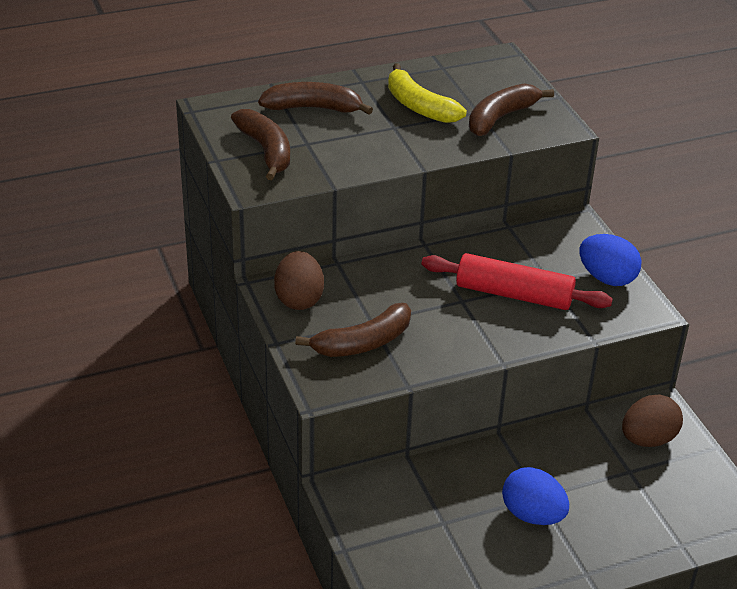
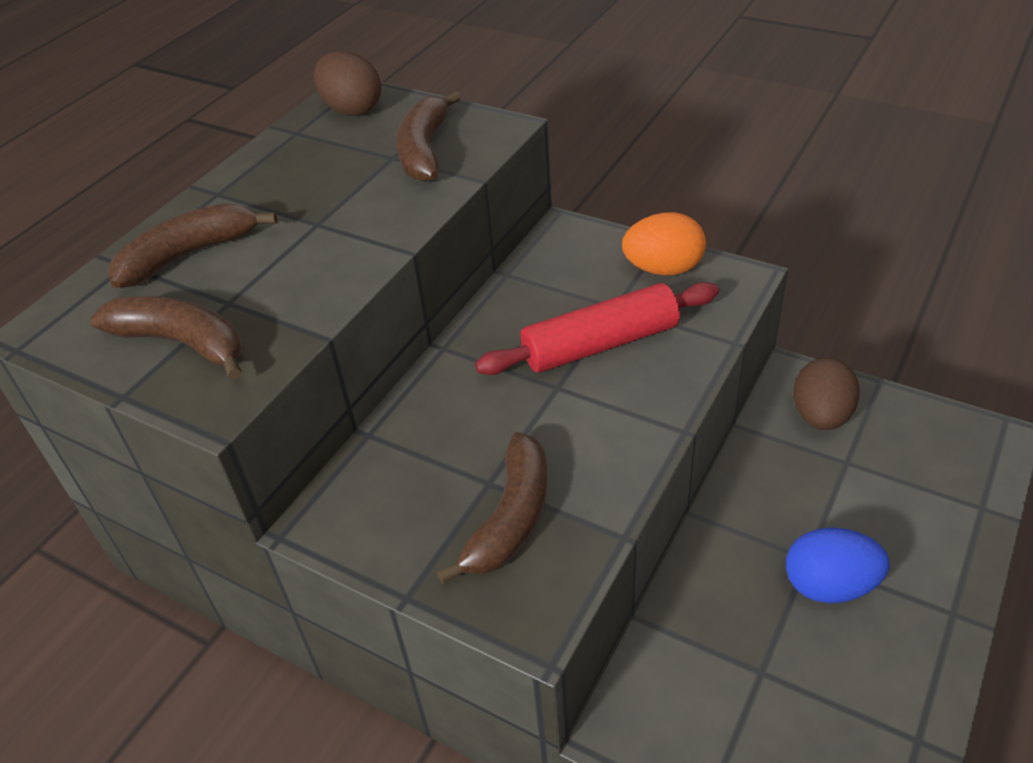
camera: 35 degrees left, 5 degrees up
(299, 299) = (371, 515): brown egg -> brown egg (352, 110)
(419, 106) = (319, 186): yellow banana -> none
(607, 278) = (663, 269): blue egg -> orange egg

